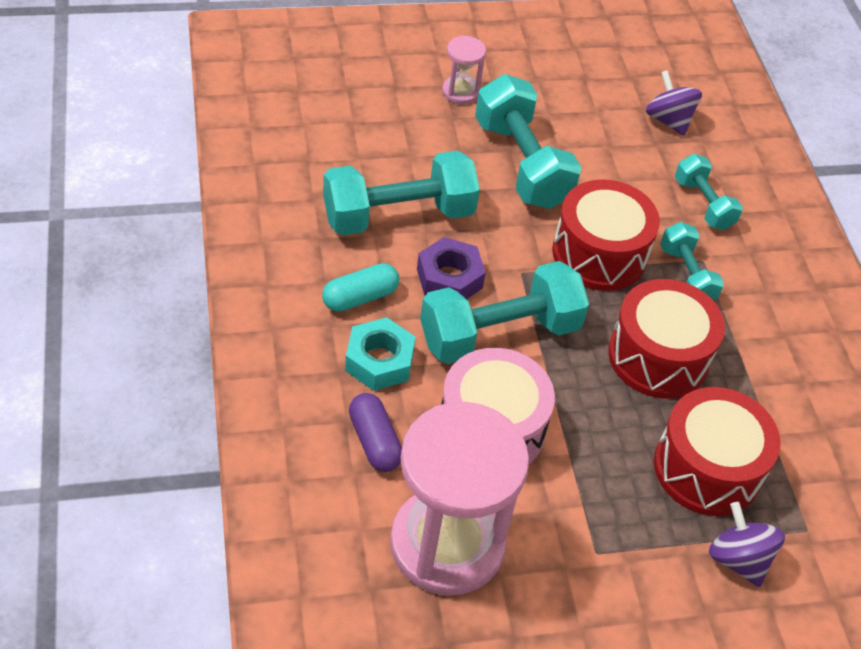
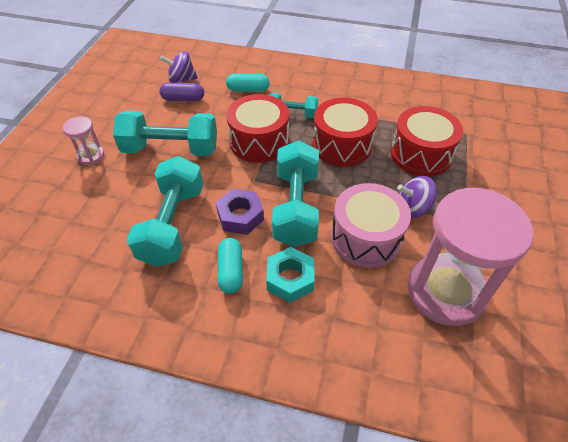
camera: 60 degrees left, 0 degrees up
(374, 441) = (355, 305): purple capsule -> purple capsule (183, 99)
(703, 204) = (248, 90): turquoise dumbbell -> turquoise capsule
(738, 559) = (479, 164): purple spinning top -> purple spinning top (412, 209)

